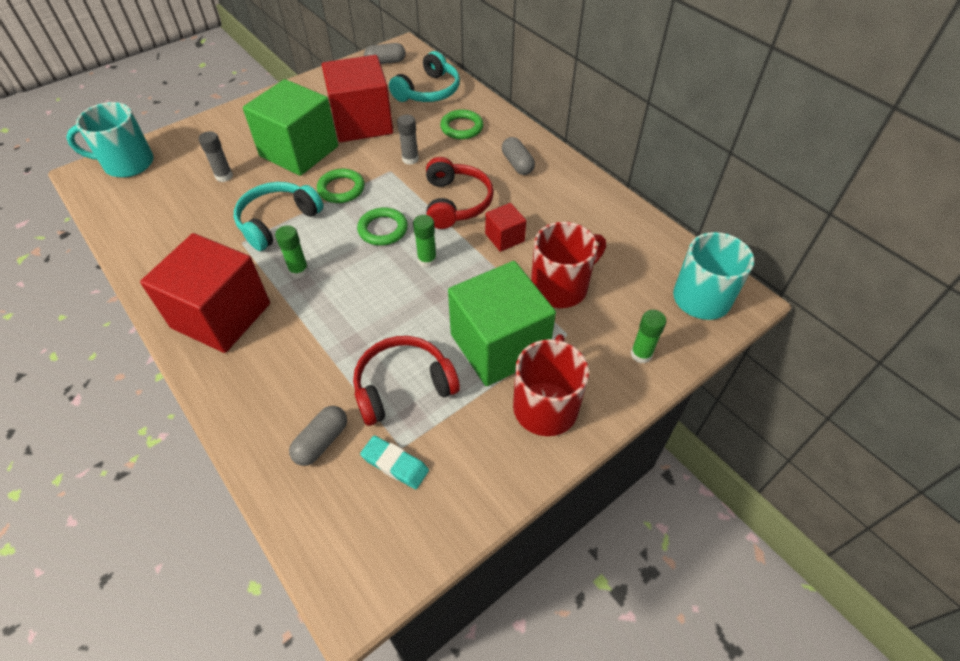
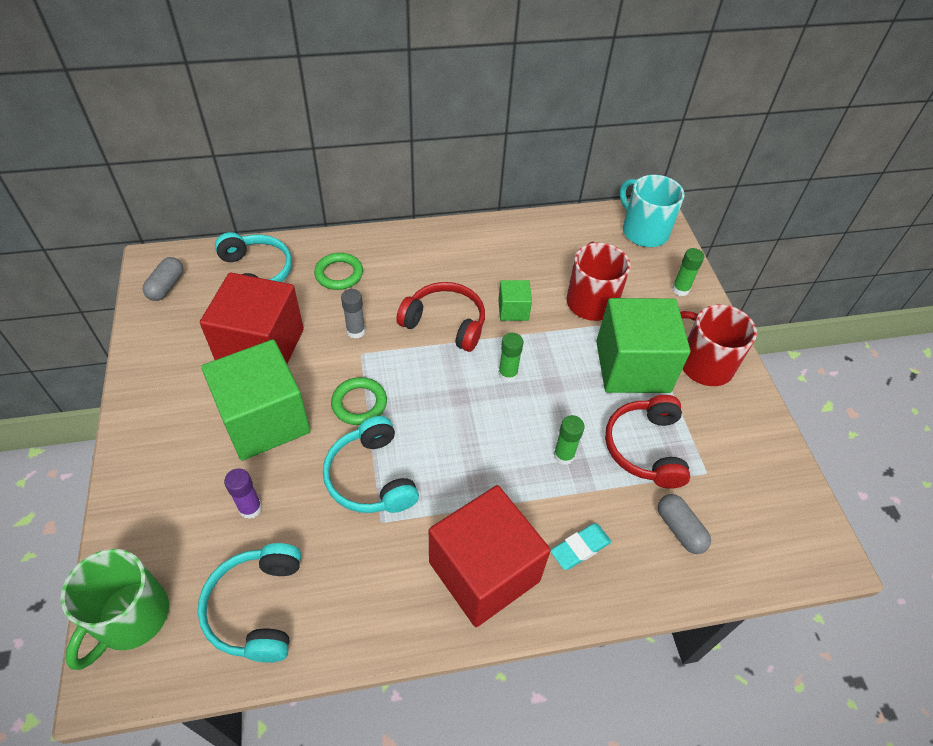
camera: 65 degrees left, 0 degrees up
(127, 164) = (131, 618): turquoise mug -> green mug
(150, 211) = (256, 607): none -> turquoise headphones
(224, 176) = (250, 508): grey glue stick -> purple glue stick
(299, 271) = (460, 481): green glue stick -> green glue stick (563, 455)
(383, 229) = (445, 391): green ring -> none
(395, 464) = (721, 483): turquoise eraser -> turquoise eraser (580, 548)
(504, 237) = (513, 310): red cube -> green cube
(517, 164) = (424, 260): grey capsule -> none

